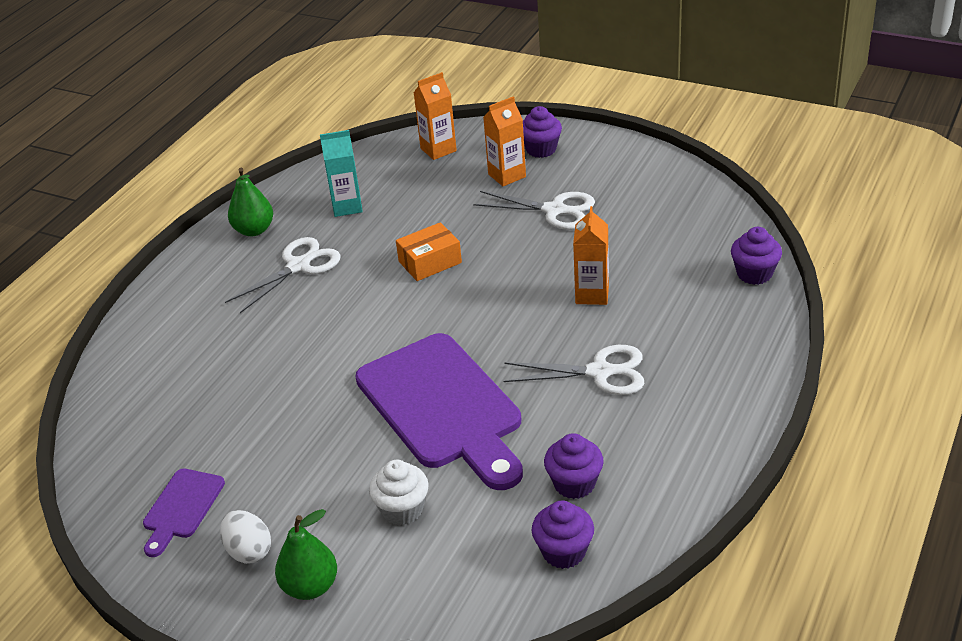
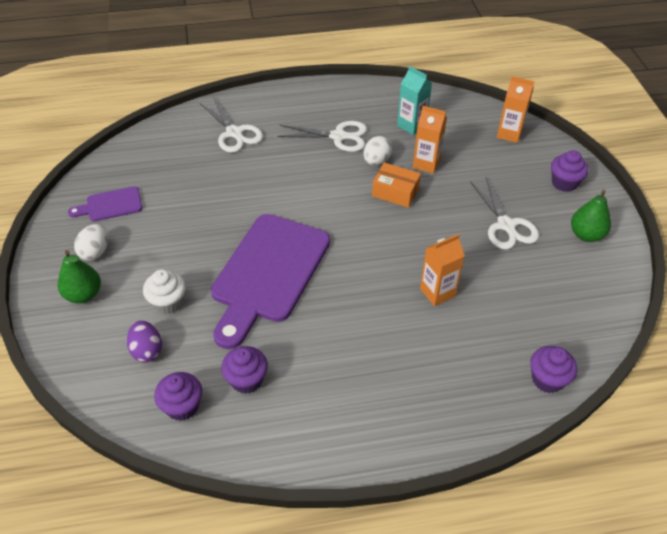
camera: 50 degrees right, 10 degrees up
(254, 230) = (353, 100): green pear -> green pear (586, 235)
(370, 255) = (376, 161): none -> white egg
(456, 555) = (147, 350): none -> purple egg
(507, 175) = (518, 181): orange carton -> orange carton (426, 164)
(599, 372) = (362, 338): white scissors -> white scissors (234, 133)

